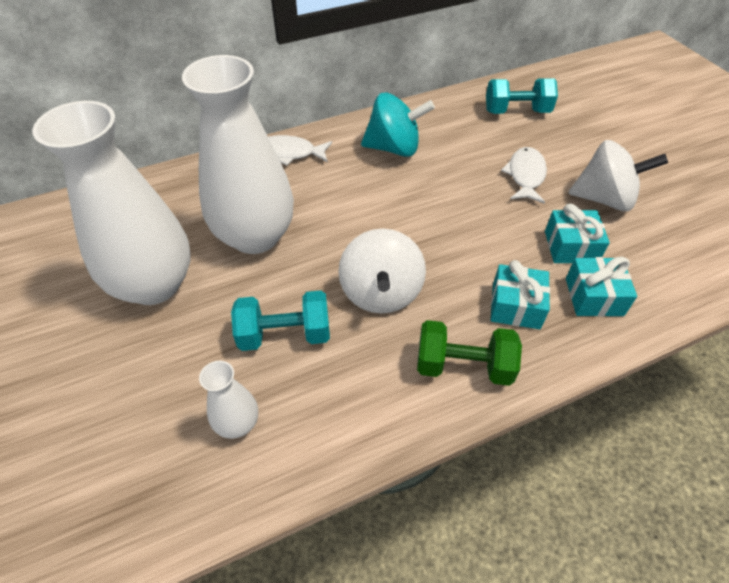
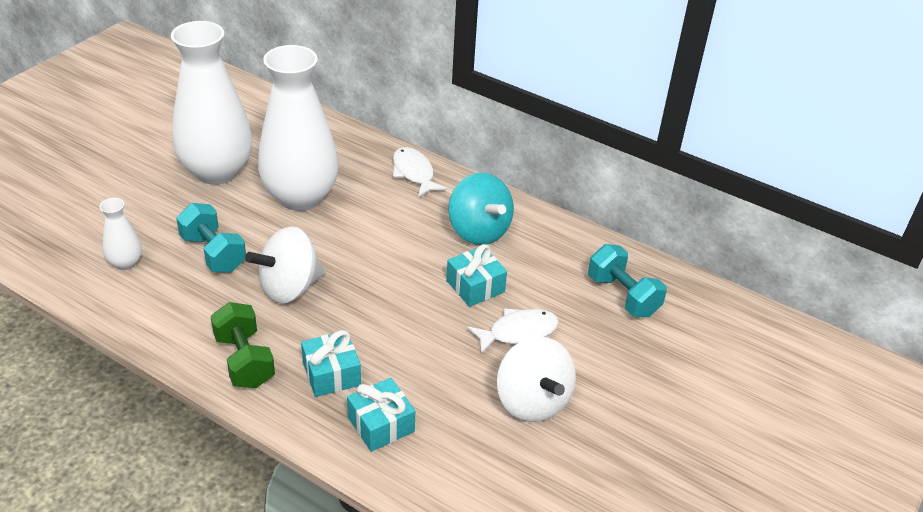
camera: 55 degrees right, 10 degrees down
(571, 247) = (437, 392): turquoise gift -> turquoise gift (475, 286)

